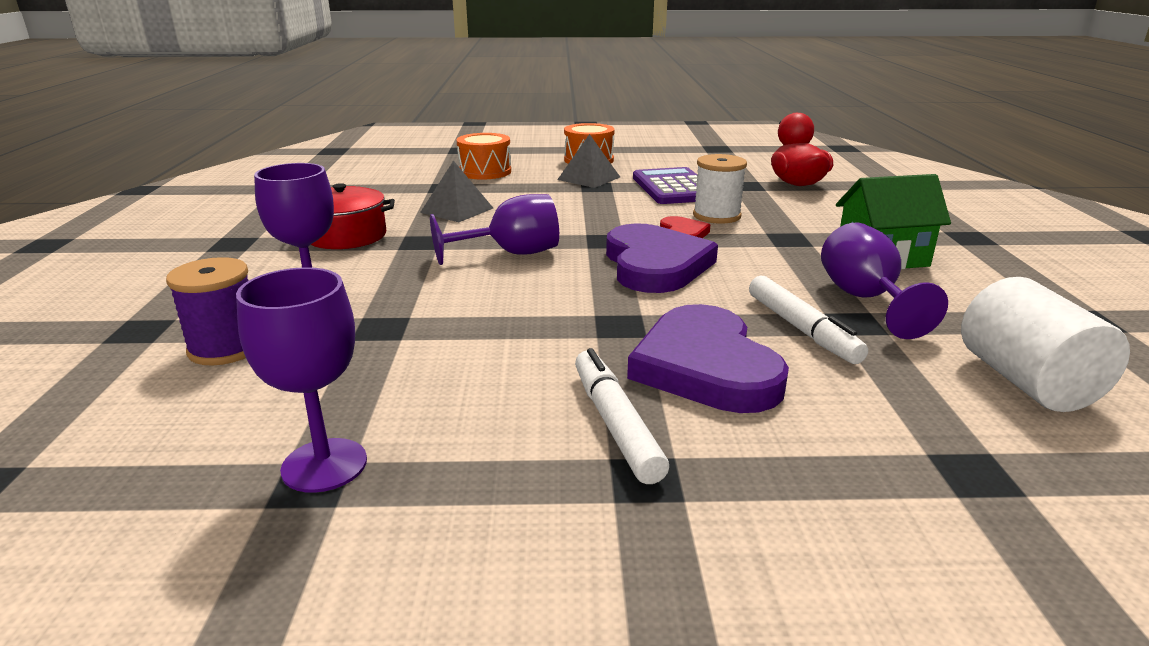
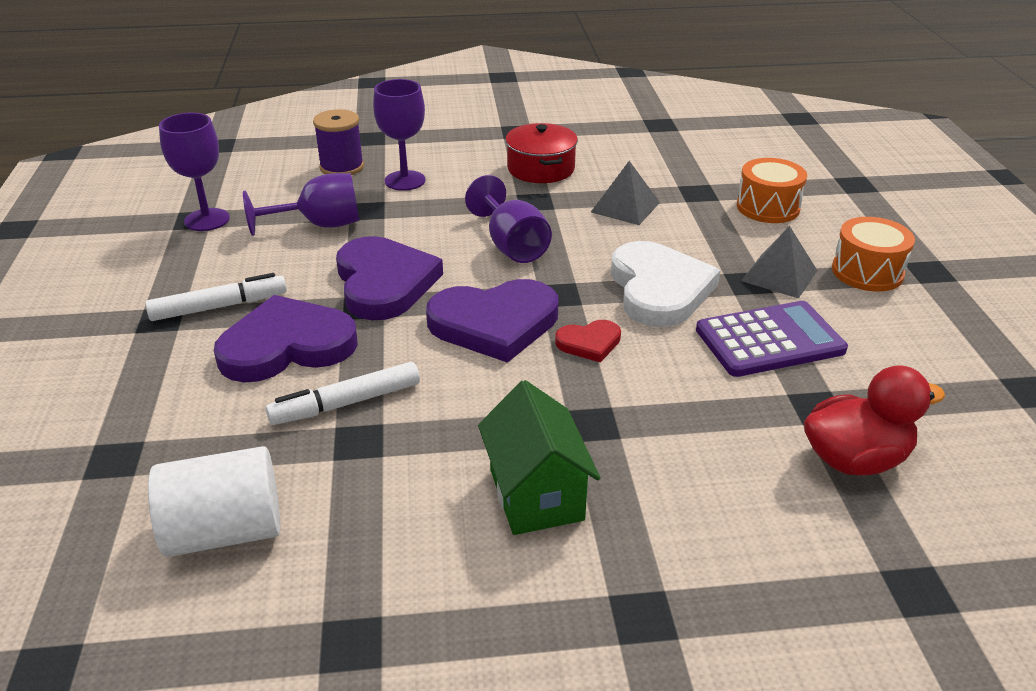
camera: 85 degrees right, 10 degrees up
(571, 314) = (384, 283): none -> purple heart
(603, 209) = (659, 289): none -> white heart
(716, 216) = (662, 370): white spool -> none
(865, 299) = (412, 457): purple goblet -> purple goblet (320, 225)

